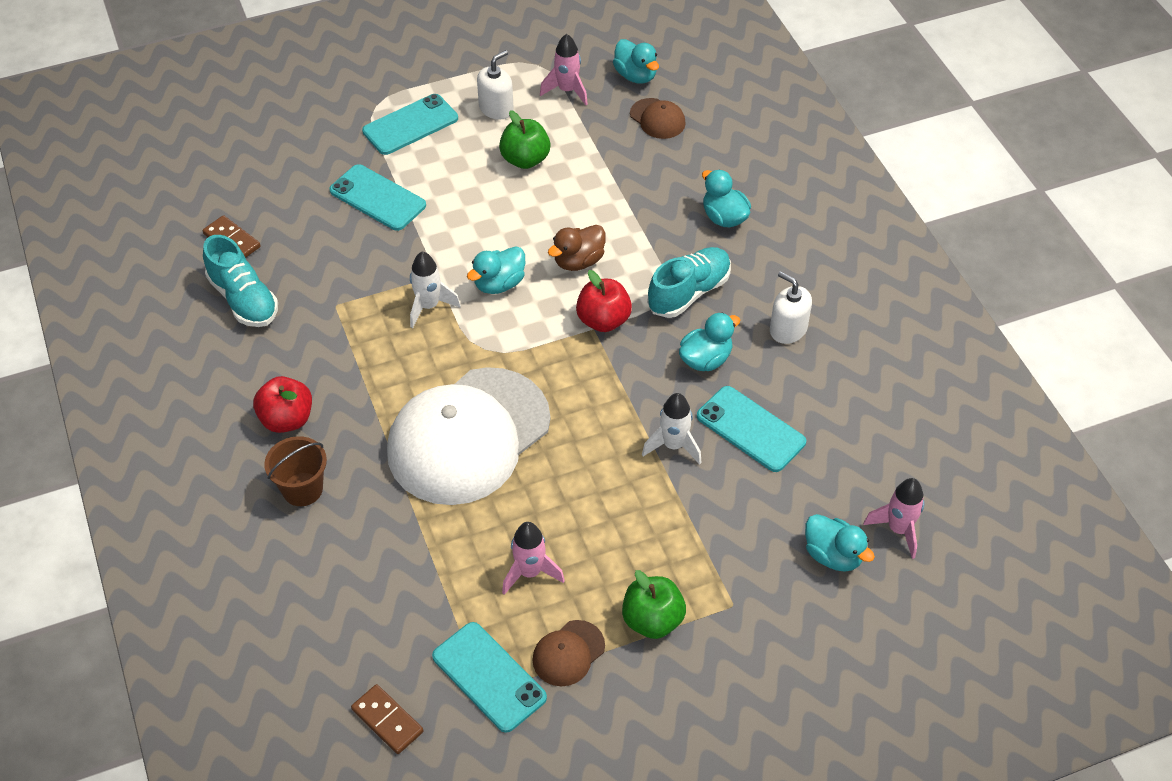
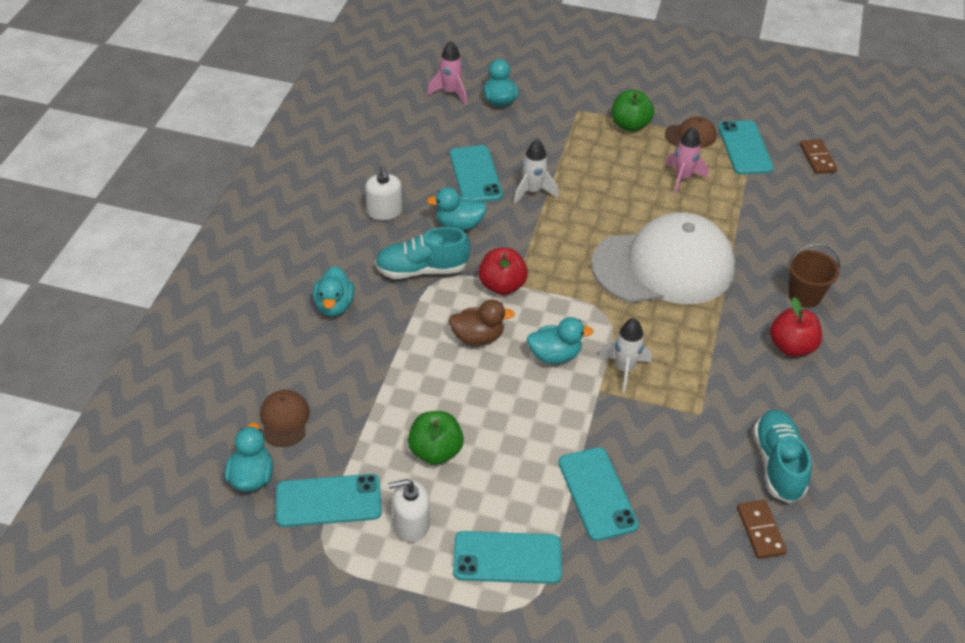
camera: 145 degrees left, 5 degrees down
(567, 91) = (328, 501): pink rocket -> turquoise phone

